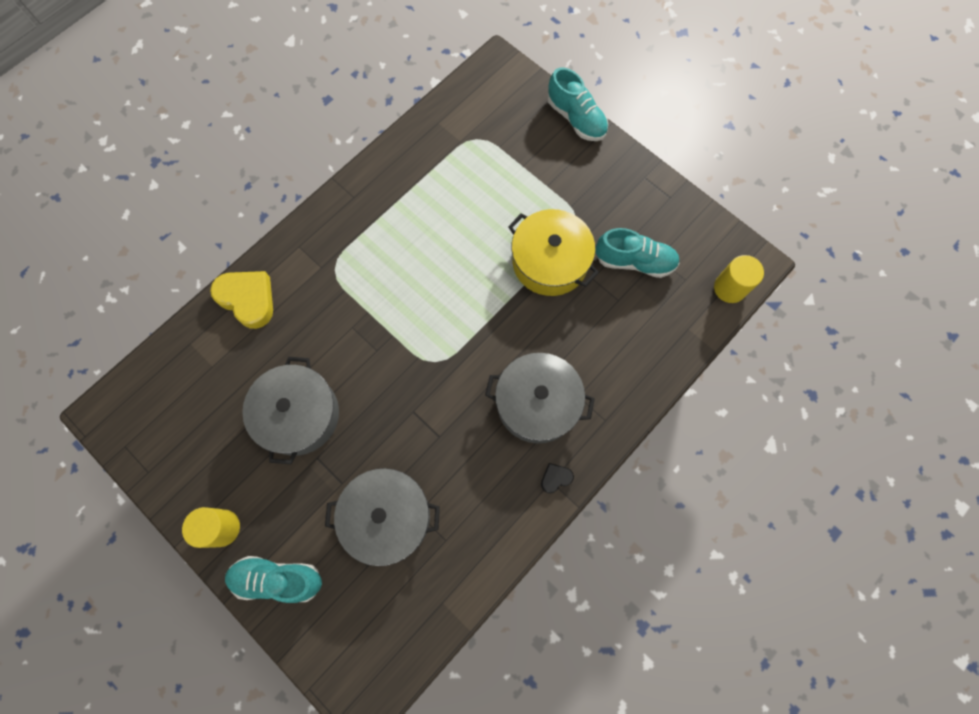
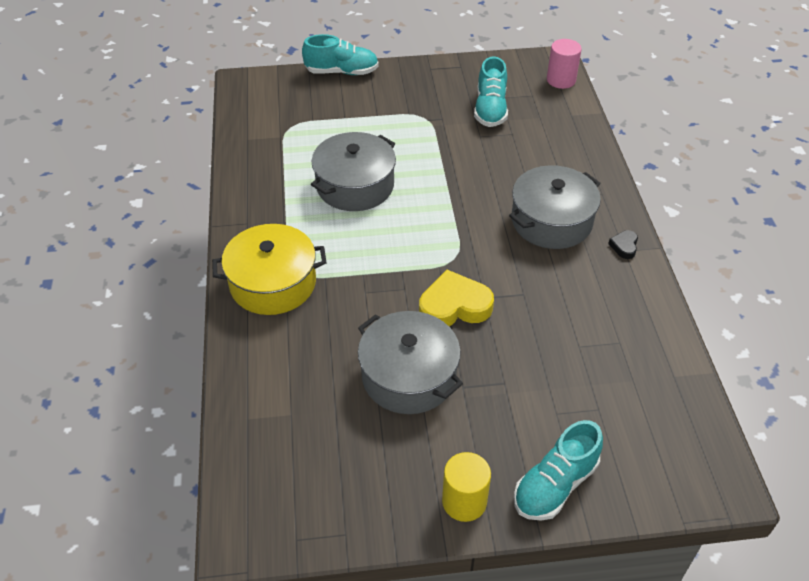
camera: 50 degrees left, 25 degrees down
(248, 299) = (255, 348): yellow heart -> yellow heart (454, 306)
(387, 517) = (565, 369): grey pot -> grey pot (355, 185)
(550, 261) = (441, 149): yellow pot -> yellow pot (273, 283)
(634, 261) = (490, 109): turquoise shoe -> turquoise shoe turned 135 degrees clockwise
(729, 288) = (561, 80): yellow cylinder -> pink cylinder

